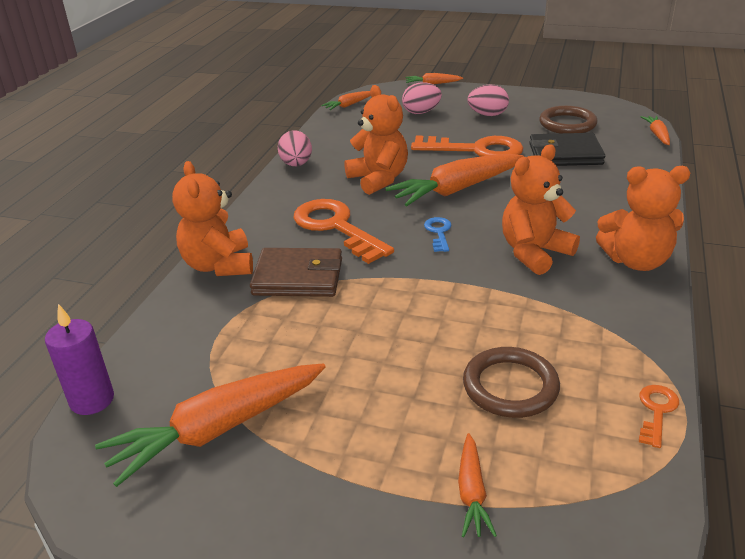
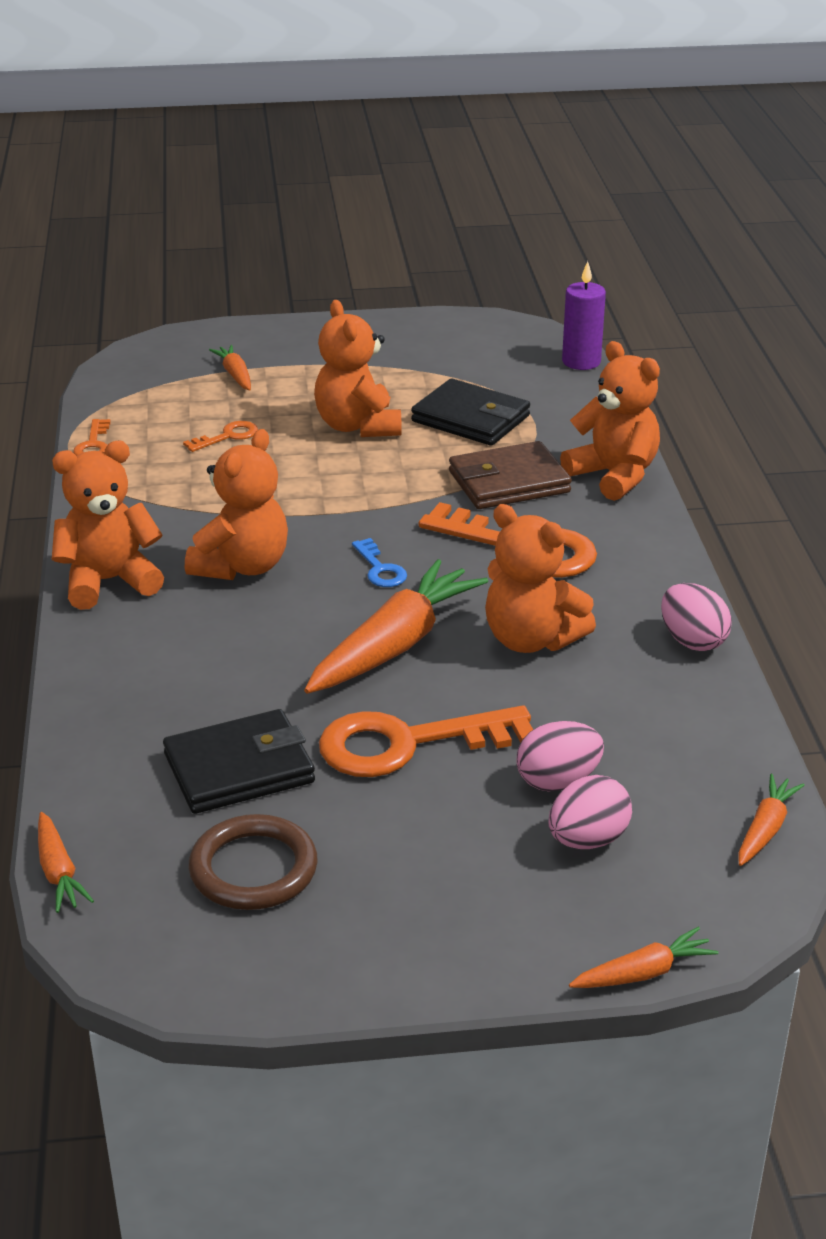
camera: 155 degrees right, 0 degrees up
(218, 430) = (456, 367): orange carrot -> none
(269, 349) = (470, 419): none -> black wallet
(377, 367) = (358, 426): none -> orange teddy bear
(487, 115) = (438, 864): pink egg -> pink egg (557, 781)
(510, 386) = (227, 436): brown ring -> orange key

